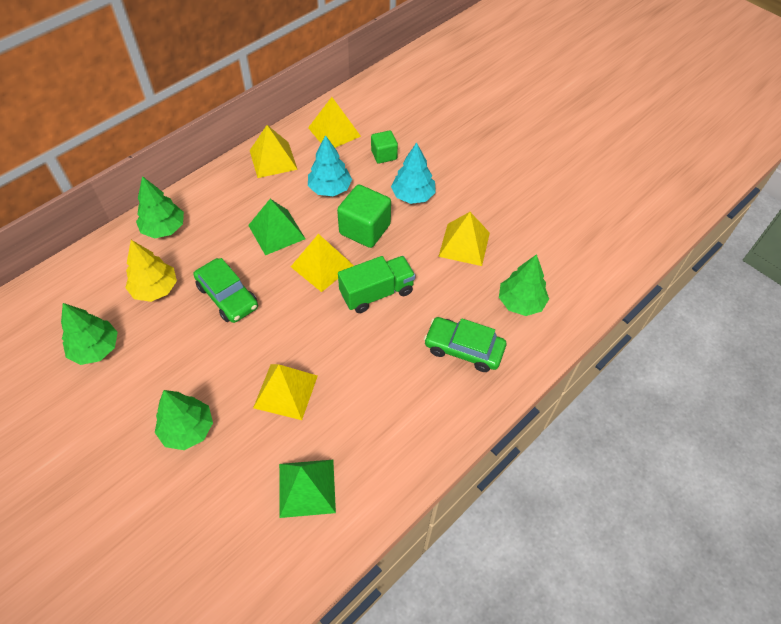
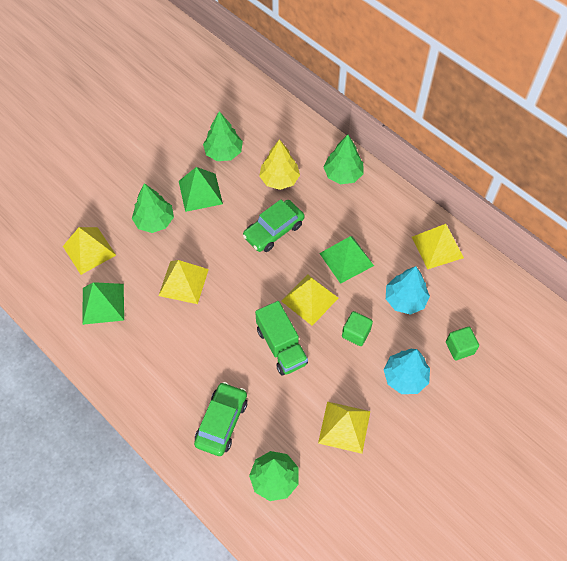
camera: 90 degrees right, 5 degrees up
(153, 375) = (200, 192): none -> green pyramid
(334, 132) = (486, 298): yellow pyramid -> yellow pyramid (89, 250)
(365, 229) = (356, 333): green cube -> green cube, size x0.59

